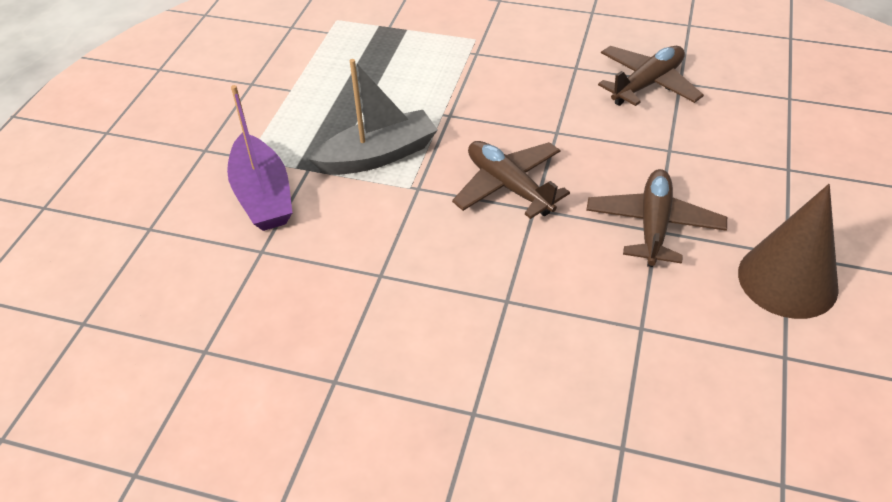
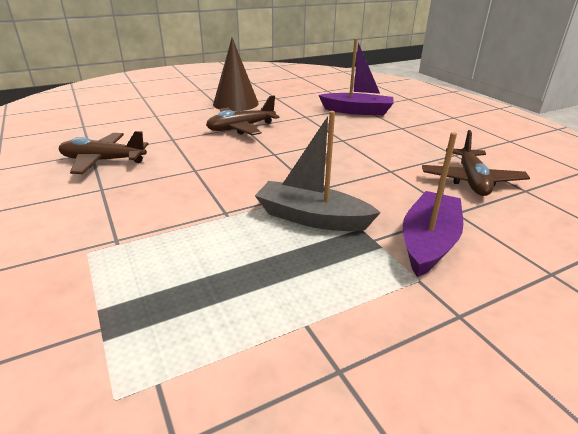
camera: 135 degrees left, 15 degrees down
(508, 186) = (268, 165): brown plane -> brown plane (471, 180)
(603, 420) = (357, 111): none -> purple boat

